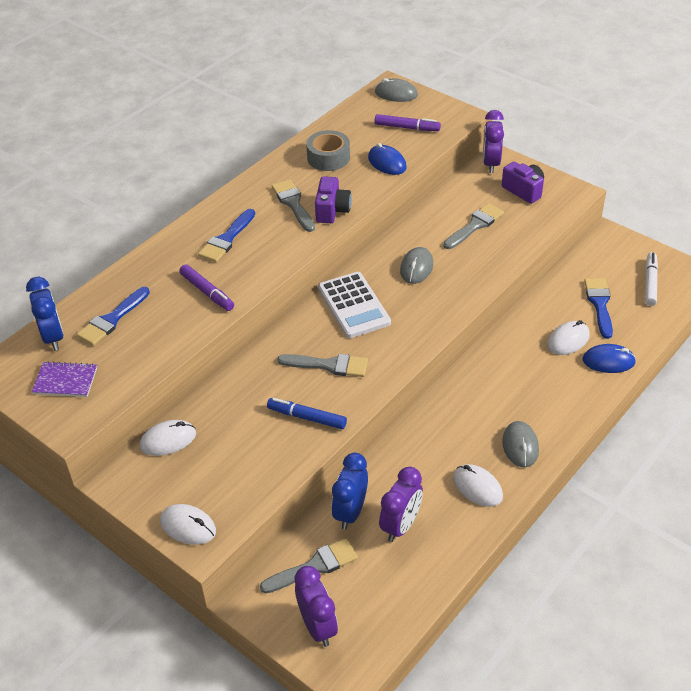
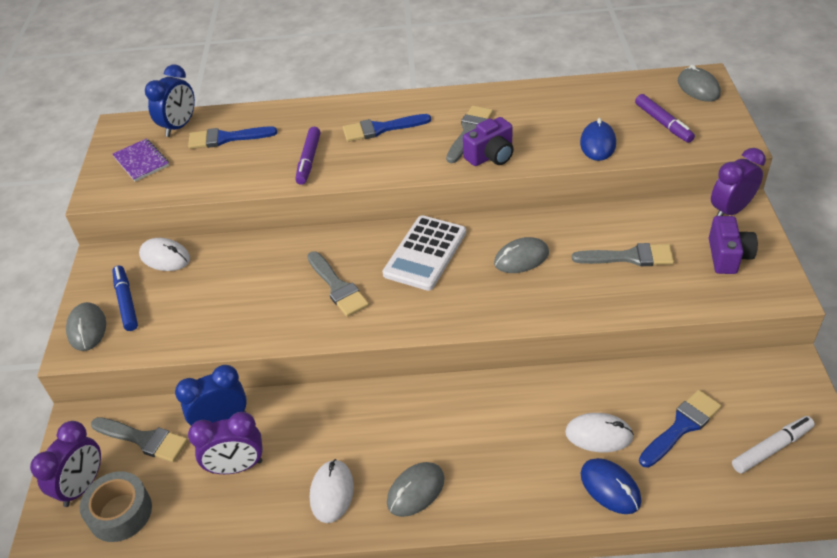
camera: 50 degrees right, 0 degrees up
(188, 526) = (87, 329): white mouse -> grey mouse
(307, 417) = (264, 315): blue marker -> blue marker (126, 302)
(328, 157) = (554, 110): grey tape -> grey tape (120, 512)

